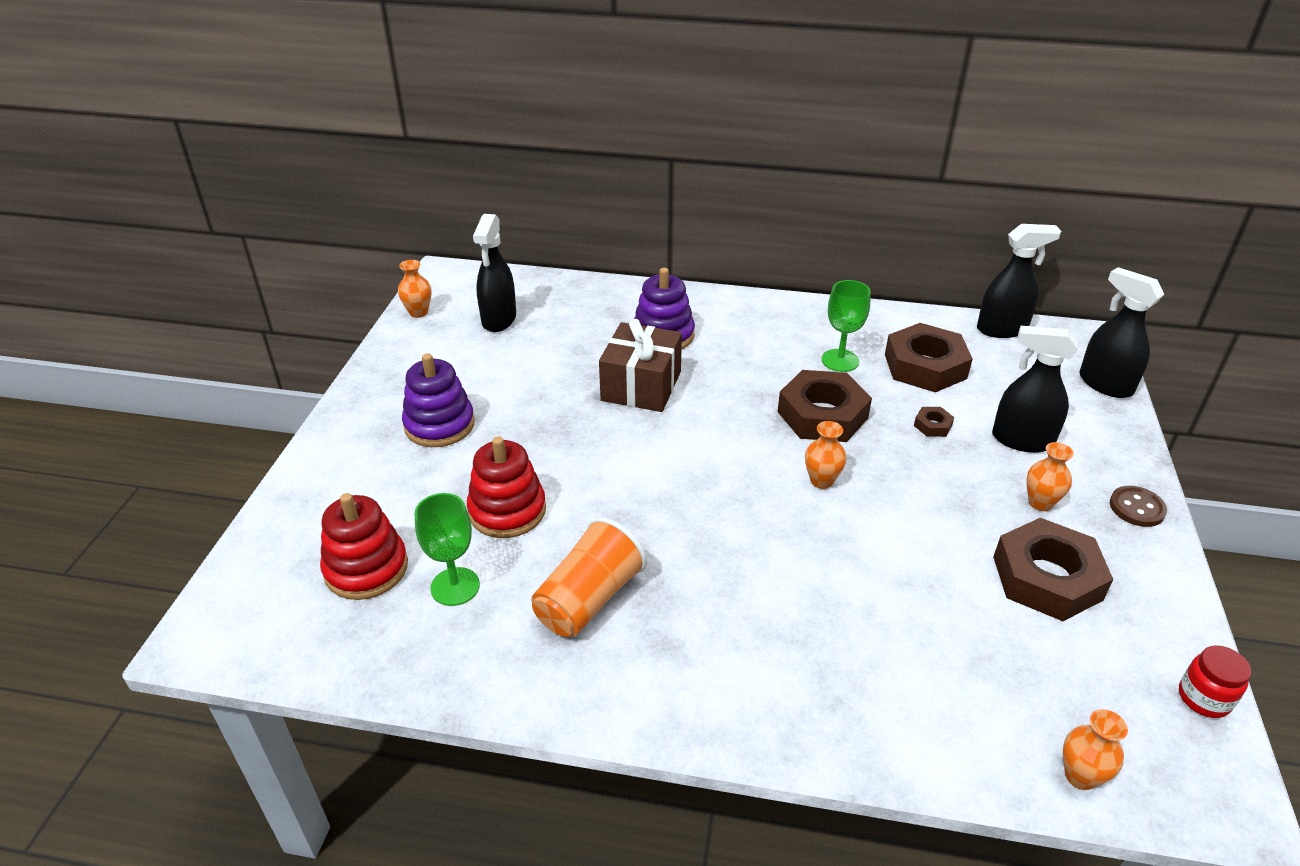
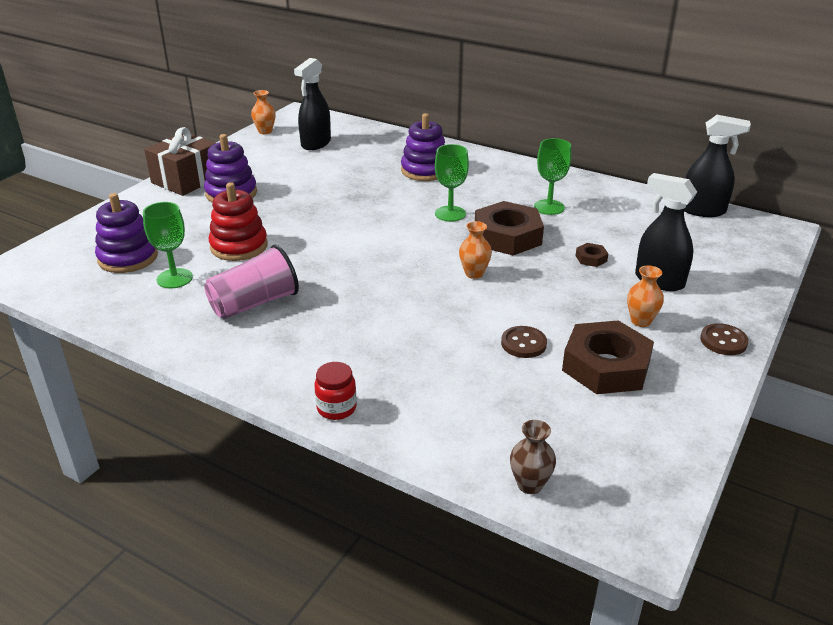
camera: 20 degrees right, 5 degrees down
(366, 568) = (128, 258): red stacking toy -> purple stacking toy
(589, 599) = (254, 303): orange cup -> pink cup
(641, 386) = (385, 196): brown gift -> brown gift (186, 180)
(735, 396) = (450, 214): none -> green goblet
(925, 366) = (616, 222): brown nut -> none
(942, 571) = (523, 343): none -> brown button
(1080, 776) = (530, 485): orange vase -> brown vase
(1105, 384) = (765, 260): black spray bottle -> none
(1203, 698) = (676, 467): red jar -> red jar (336, 408)

